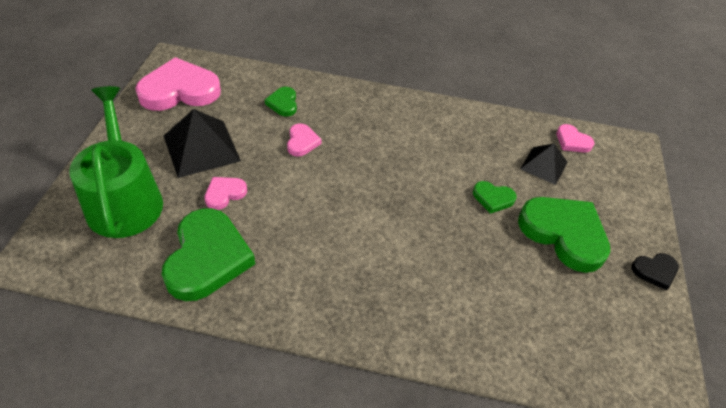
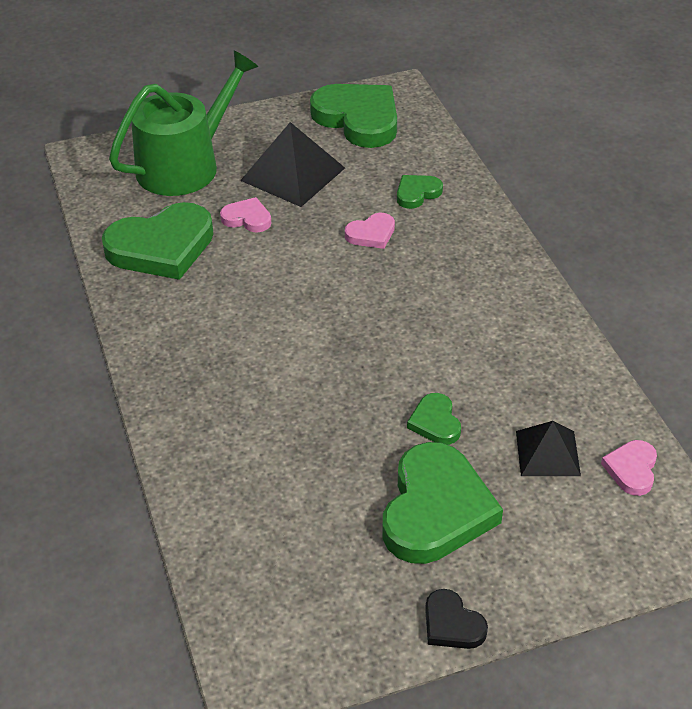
camera: 65 degrees right, 5 degrees down
(179, 90) = (358, 119): pink heart -> green heart

